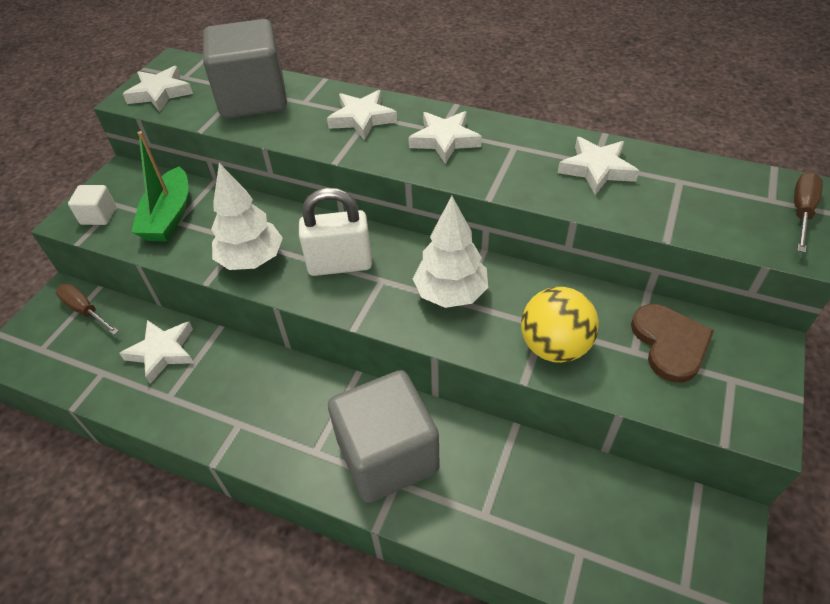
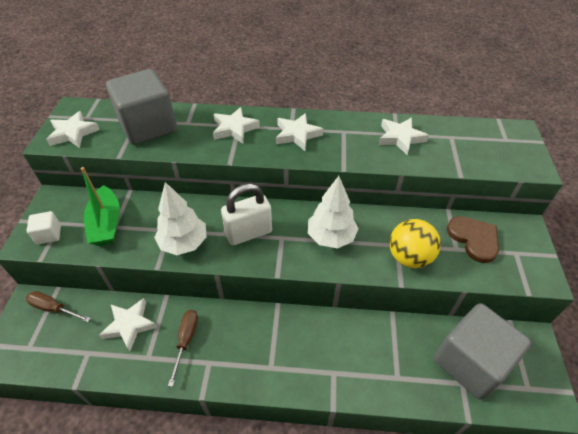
camera: 20 degrees left, 0 degrees up
(387, 455) = (320, 356): grey cube -> grey cube (470, 362)
(801, 212) = (524, 144): brown screwdriver -> brown screwdriver (186, 340)

